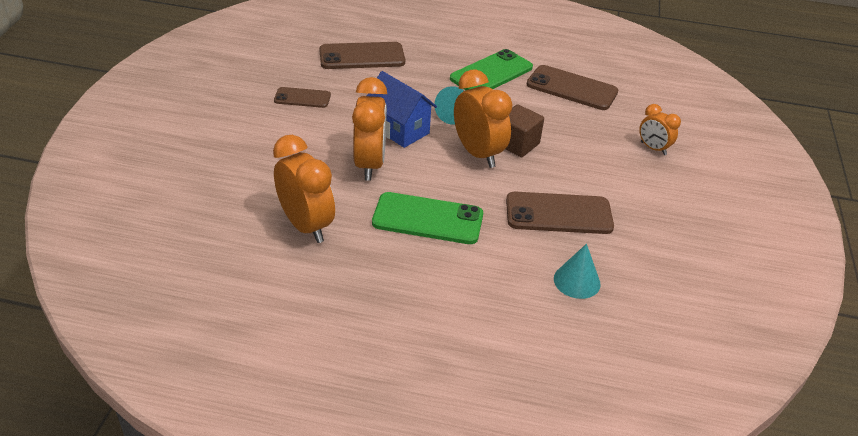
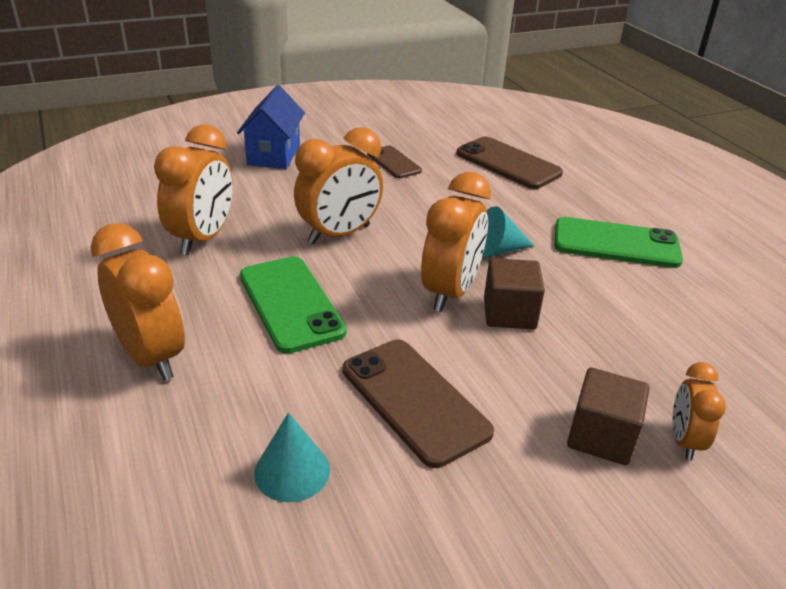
camera: 55 degrees right, 5 degrees down
(399, 129) = (420, 228): blue house -> blue house (274, 155)
(427, 300) = (151, 357): none -> orange clock
(572, 88) = (693, 312): brown phone -> none
(632, 170) = (601, 436): none -> brown cube

